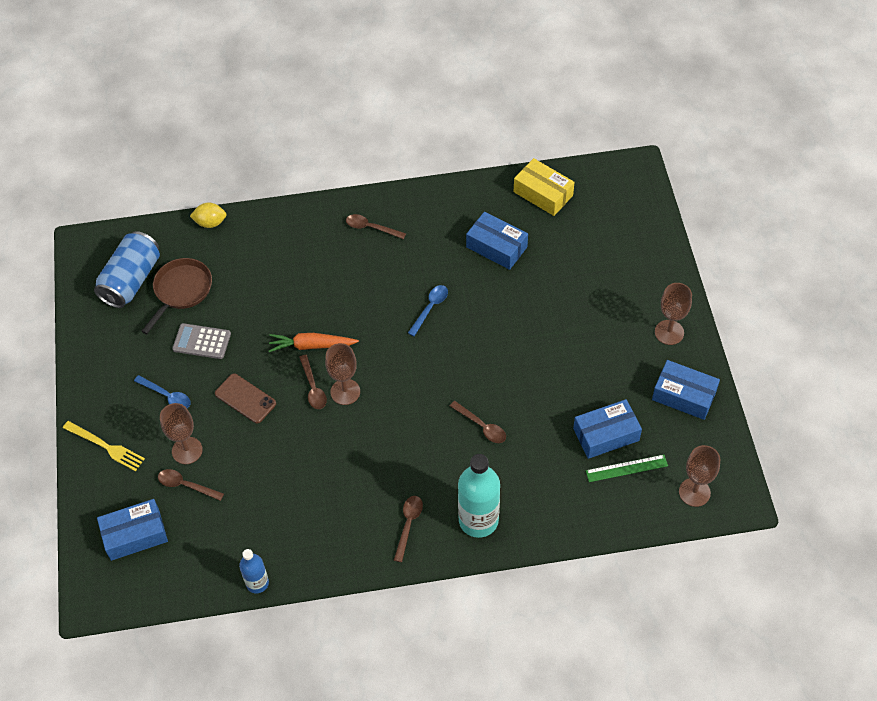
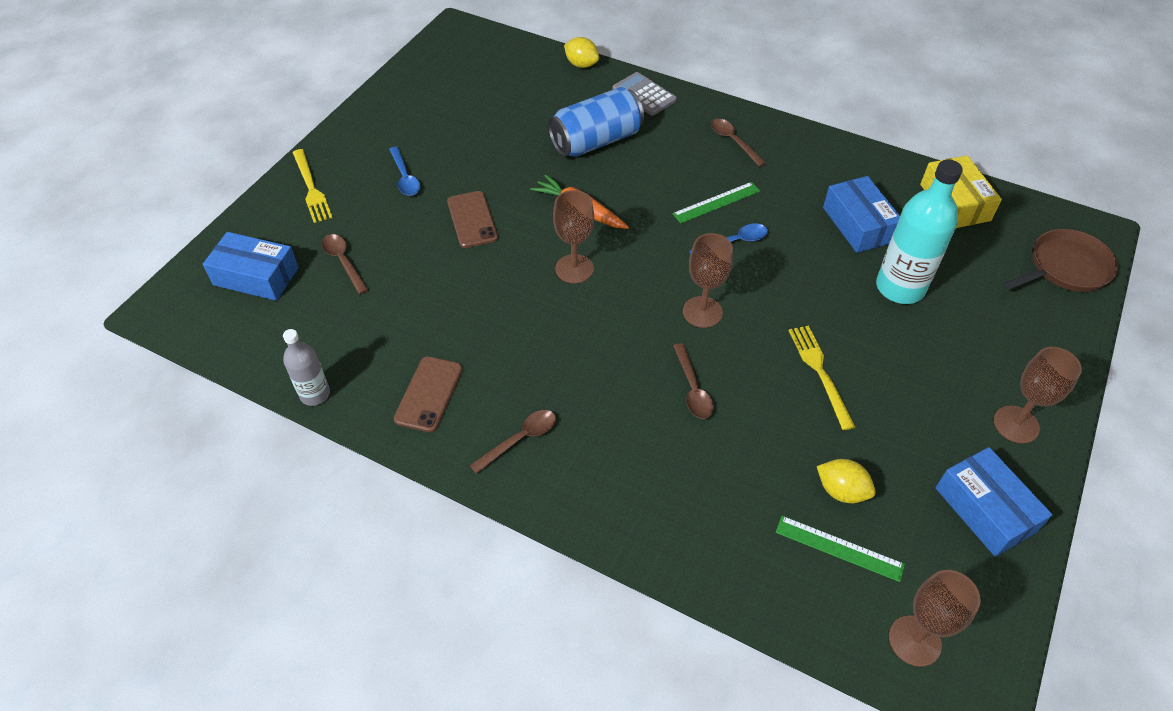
camera: 35 degrees right, 5 degrees down
(131, 280) = (468, 73): blue can -> blue can (596, 141)
(181, 291) = (503, 103): brown pan -> brown pan (1064, 268)
(187, 450) = (375, 232): brown goblet -> brown goblet (702, 312)
(202, 341) = (480, 151): grey calculator -> grey calculator (644, 94)
(257, 583) = (315, 394): blue bottle -> grey bottle
(313, 387) = (546, 247): brown spoon -> none
(329, 534) = (429, 394): none -> brown phone
(396, 284) = (716, 202): none -> green ruler
(478, 520) = (602, 487): turquoise bottle -> turquoise bottle (900, 287)
(545, 368) = (820, 372): none -> yellow fork
(606, 434) = (841, 491): blue box -> yellow lemon

